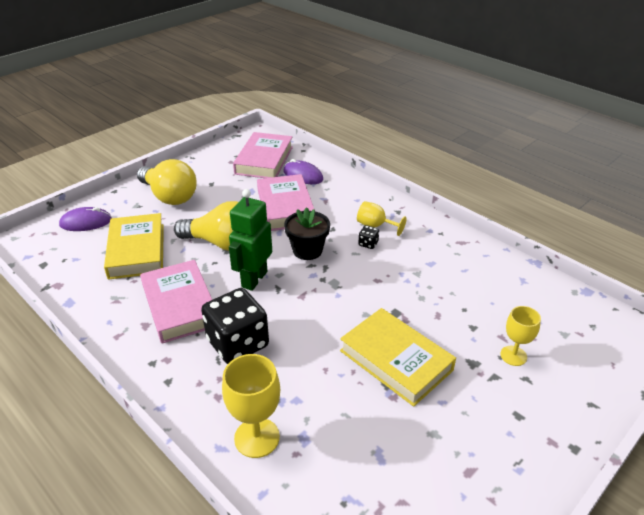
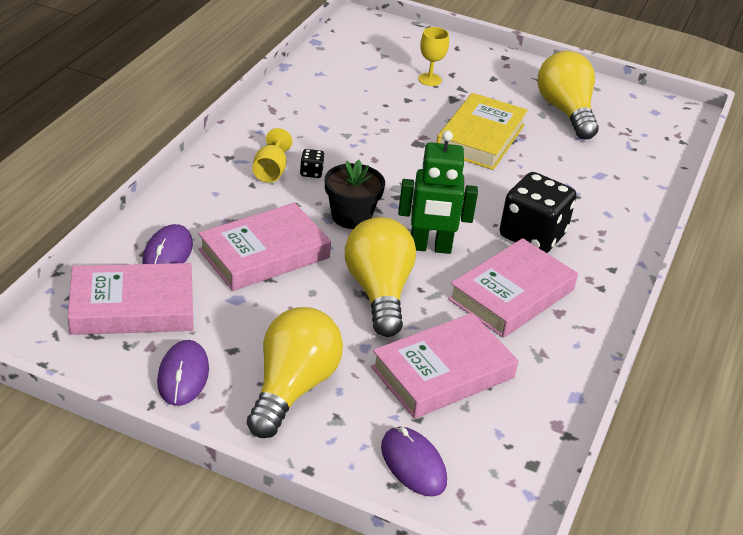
camera: 115 degrees left, 0 degrees up
(137, 251) = (443, 372): yellow book -> pink book
(204, 167) = (183, 376): none -> purple mouse
(257, 437) = (621, 199): yellow goblet -> none
(437, 462) = (565, 111): none -> yellow light bulb

